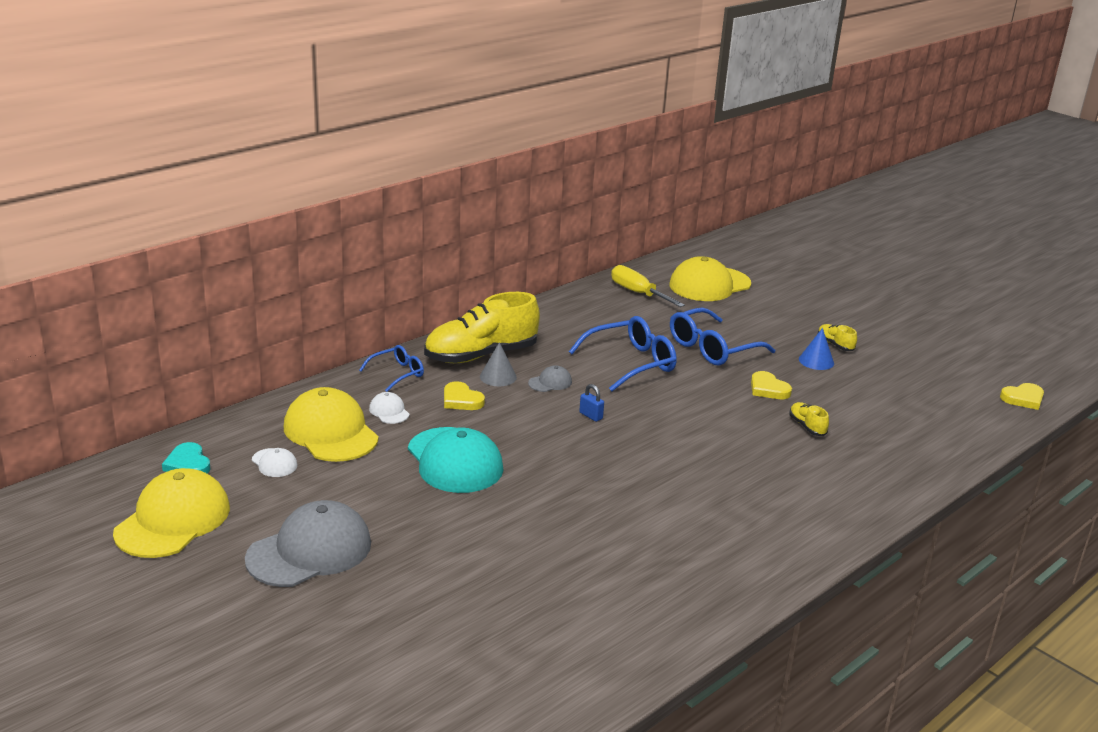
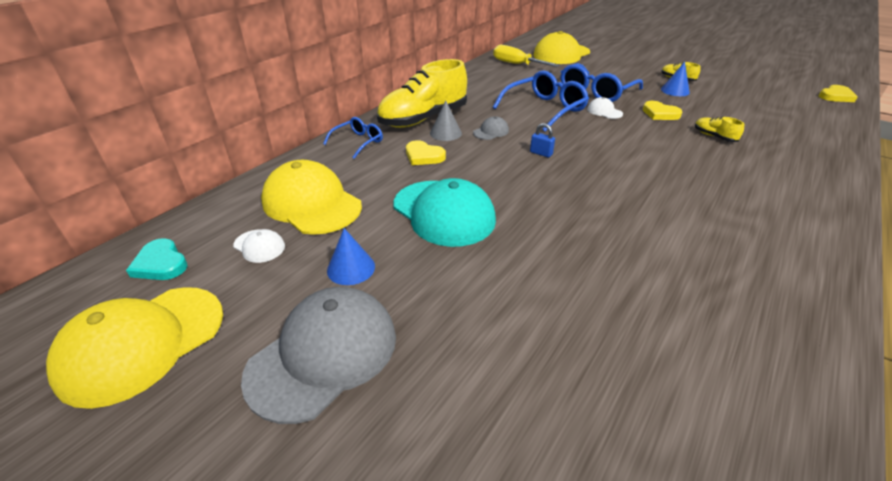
camera: 10 degrees left, 10 degrees up
(173, 520) = (142, 343): yellow cap -> yellow cap turned 150 degrees counterclockwise
(350, 494) = (351, 268): none -> blue cone
(389, 411) = (362, 175): white cap -> white cap (604, 111)

